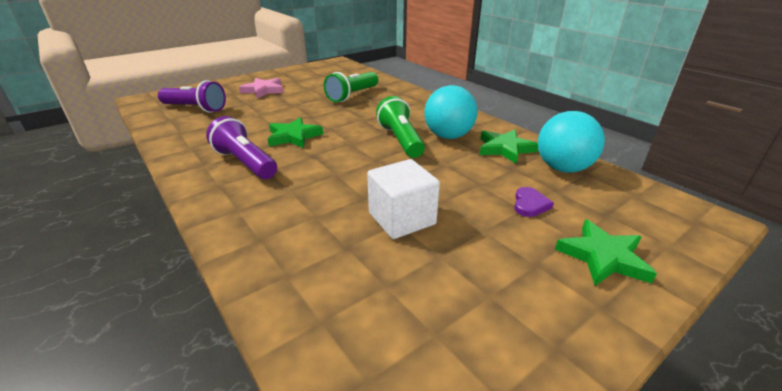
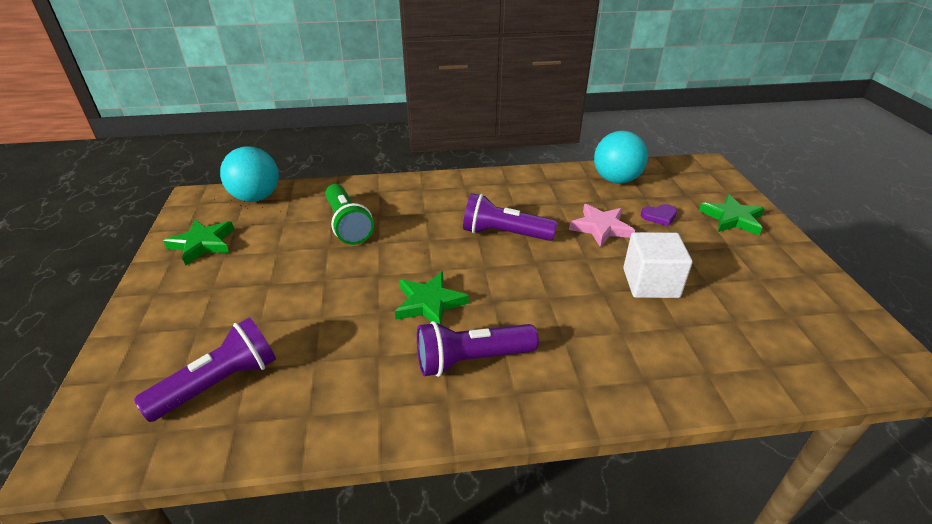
camera: 60 degrees left, 5 degrees up
(263, 90) = (229, 293): pink star -> pink star (601, 228)
(401, 140) = (504, 233): green flashlight -> purple flashlight
(448, 136) = (518, 205): turquoise ball -> turquoise ball (256, 197)
(505, 149) = (566, 188): green star -> green star (202, 244)
(530, 204) = (659, 216): purple heart -> purple heart turned 120 degrees clockwise

